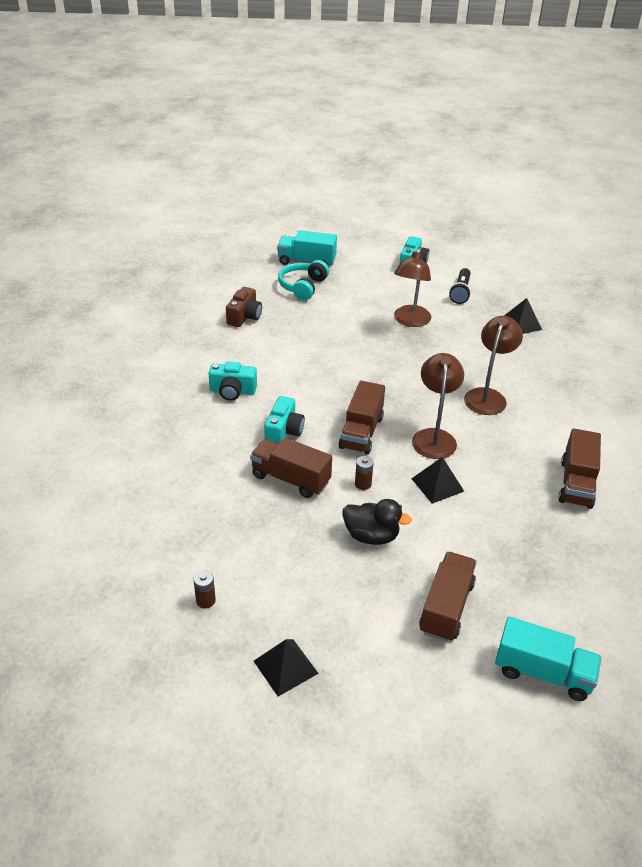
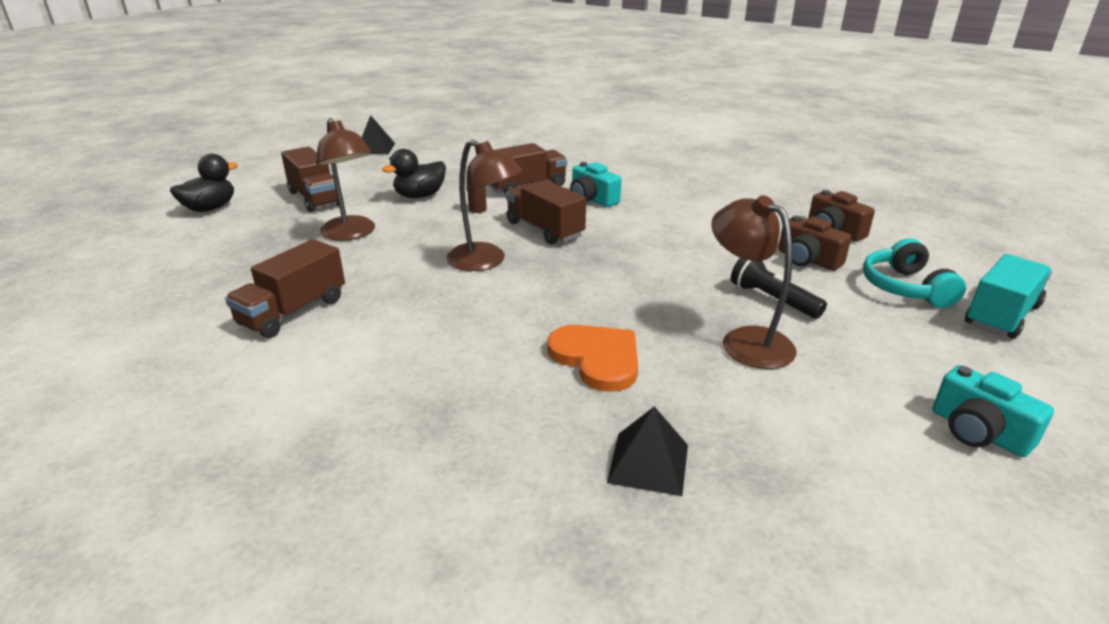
camera: 125 degrees right, 10 degrees down
(205, 600) = (458, 142): brown battery -> none
(232, 391) = (681, 194): turquoise camera -> none
(298, 319) = (807, 260): none -> brown camera
(303, 287) = (905, 288): turquoise headphones -> turquoise headphones turned 150 degrees counterclockwise
(437, 484) = (423, 239): black pyramid -> none
(460, 292) = (819, 441): black flashlight -> black flashlight (772, 299)
(476, 357) = (597, 358): none -> orange heart
(487, 396) = (504, 326): brown lamp -> brown lamp (352, 234)
(542, 672) = (210, 208): turquoise truck -> black duck
(576, 483) = (293, 312): brown truck -> brown truck turned 105 degrees counterclockwise

